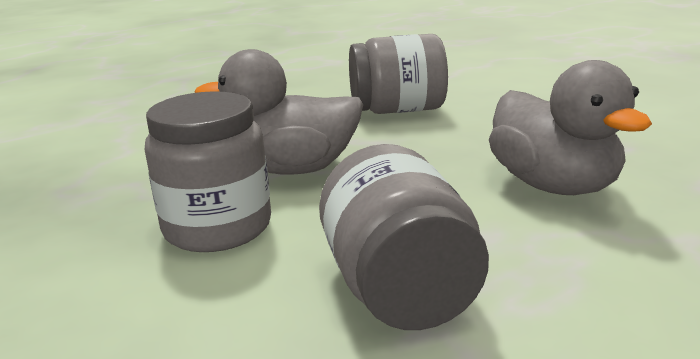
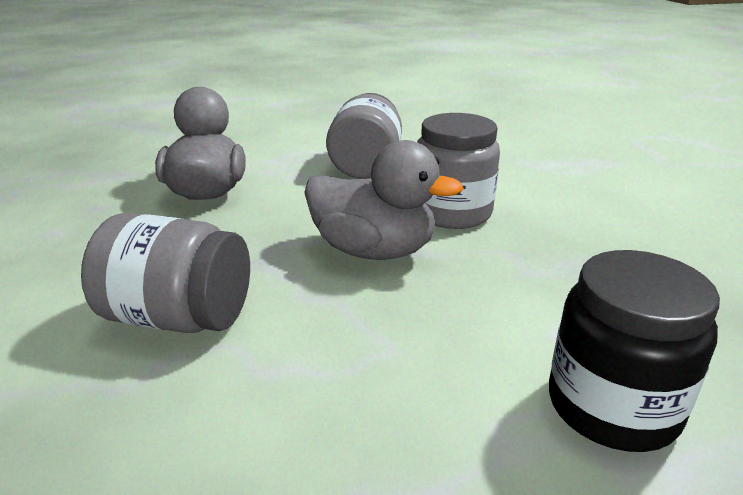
camera: 160 degrees left, 5 degrees up
(109, 128) = (612, 406): none -> black jar

